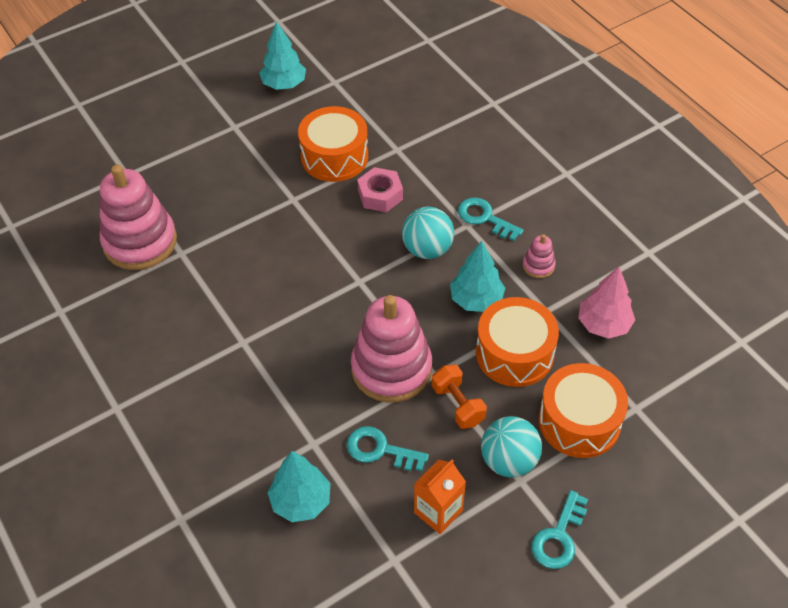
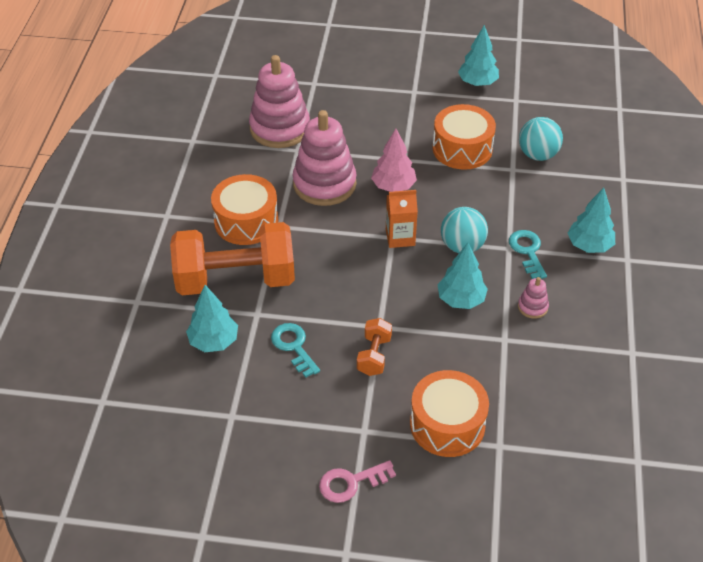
camera: 40 degrees right, 5 degrees down
(257, 424) = (235, 280): none -> orange dumbbell
(380, 195) = (467, 192): pink nut -> none
(391, 368) = (354, 304): pink stacking toy -> pink stacking toy (324, 184)
(438, 511) = (289, 409): orange carton -> orange carton (400, 237)
(509, 461) = (370, 413): turquoise ball -> turquoise ball (537, 155)
(514, 353) = (450, 351): orange drum -> orange drum (246, 221)
(527, 180) = (589, 246): none -> turquoise tree
(559, 536) = (351, 483): turquoise key -> pink key
(603, 325) = (538, 377): pink tree -> pink tree (393, 186)

